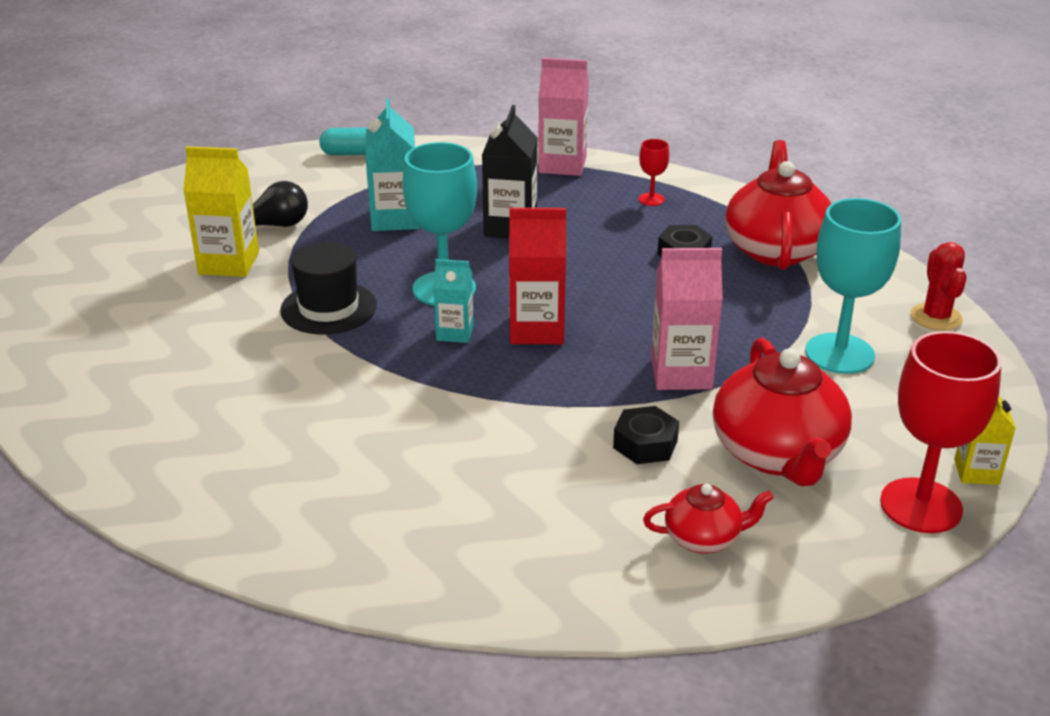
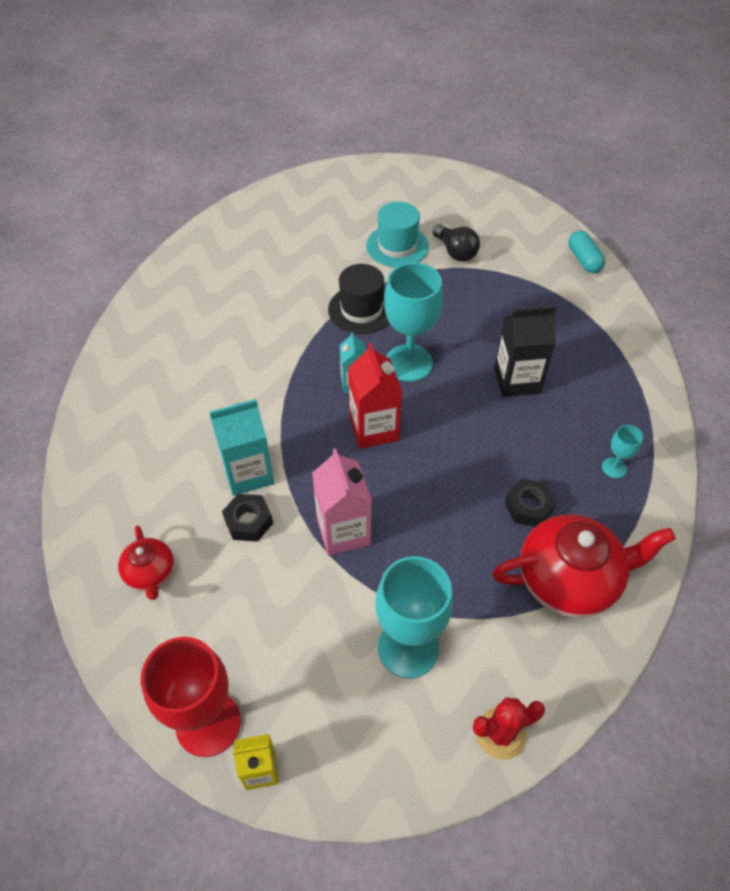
camera: 75 degrees right, 20 degrees up
(229, 263) = (397, 246): yellow carton -> turquoise hat
(395, 219) = (495, 310): turquoise carton -> turquoise carton (248, 473)
(562, 165) = (642, 392): pink carton -> none
(651, 199) = (614, 468): red goblet -> turquoise goblet
(777, 454) = (254, 611): red teapot -> none

